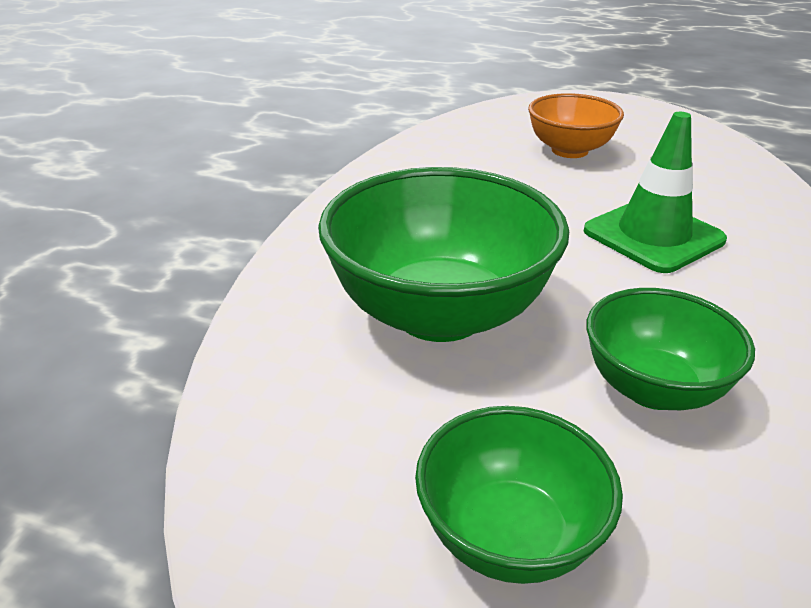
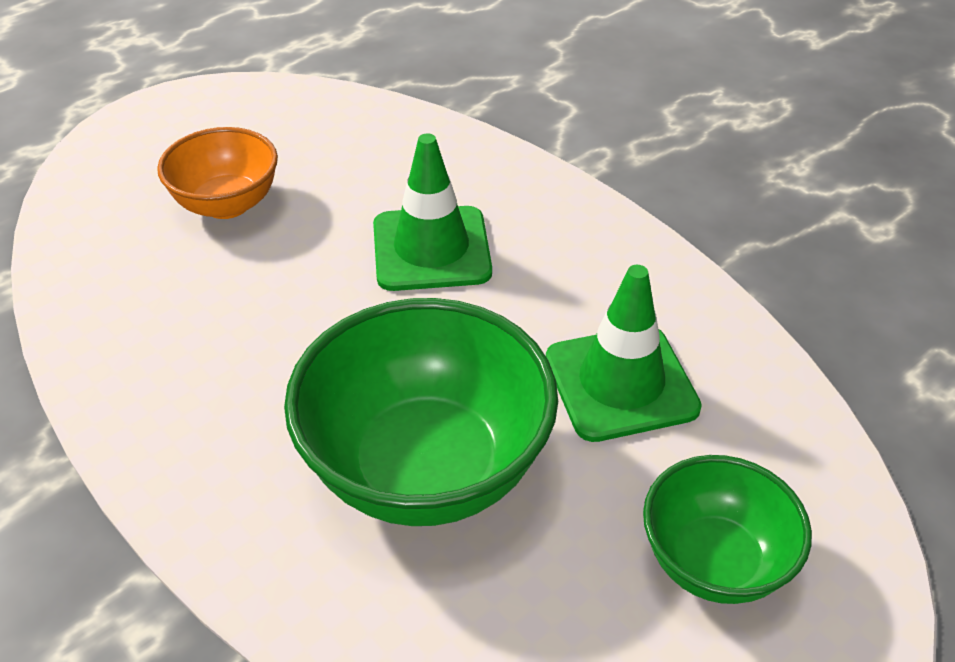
camera: 60 degrees left, 10 degrees up
(653, 388) = (621, 383): green bowl -> green traffic cone

